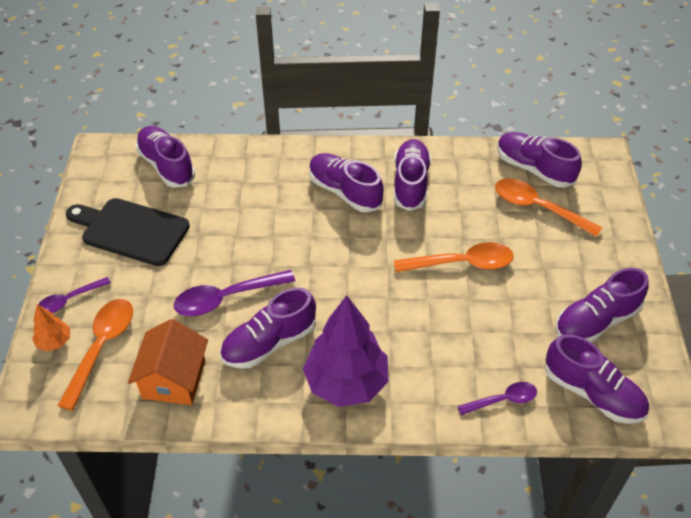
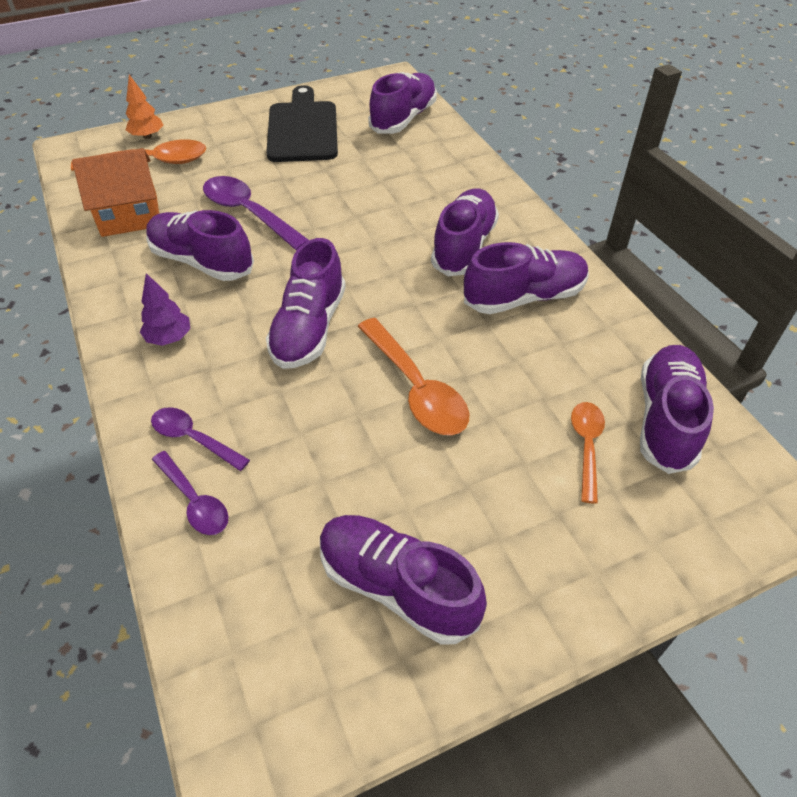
camera: 65 degrees right, 0 degrees up
(69, 300) = (199, 127): purple spoon -> purple spoon (193, 438)
(346, 382) = (169, 338): purple tree -> purple tree, size x0.46
(538, 208) = (586, 446): orange spoon -> orange spoon, size x0.61
(592, 393) = (247, 617): purple shoe -> purple shoe (309, 328)

